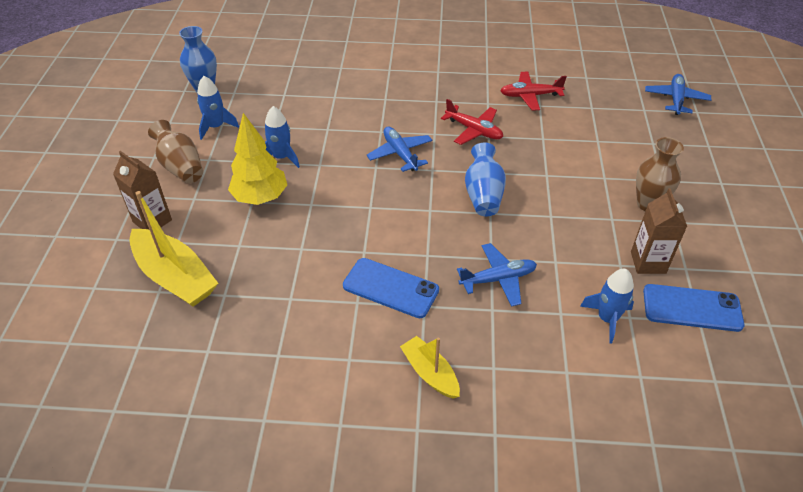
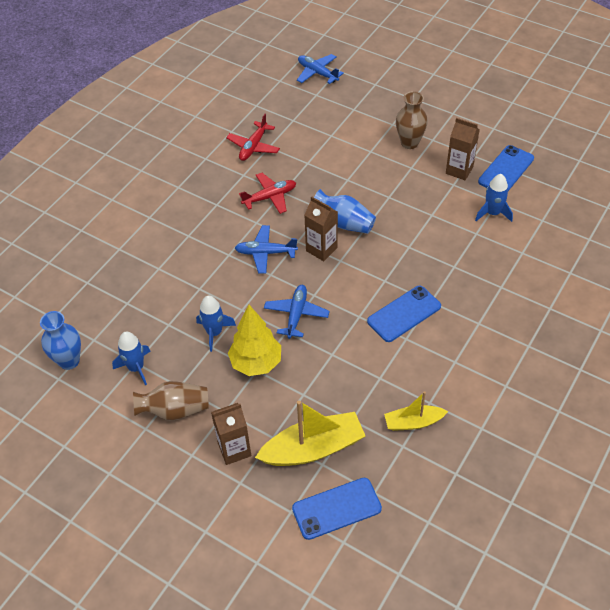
camera: 60 degrees left, 5 degrees up
(107, 322) = (336, 508): none -> blue phone
(430, 373) = (489, 321): yellow boat -> yellow boat (413, 422)
(434, 190) = (321, 249): none -> brown carton
(498, 279) = (430, 251): blue plane -> blue plane (296, 314)

